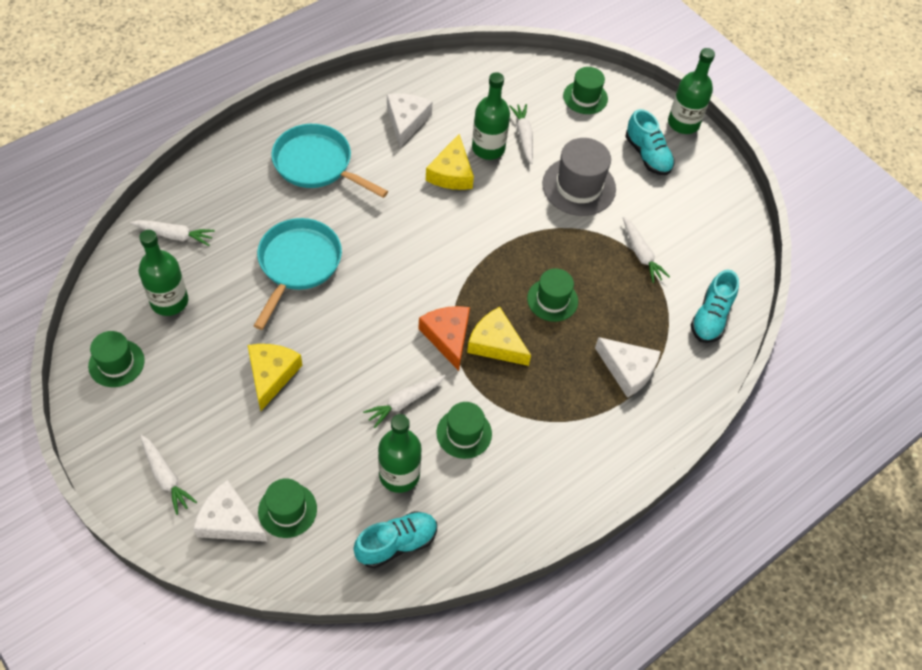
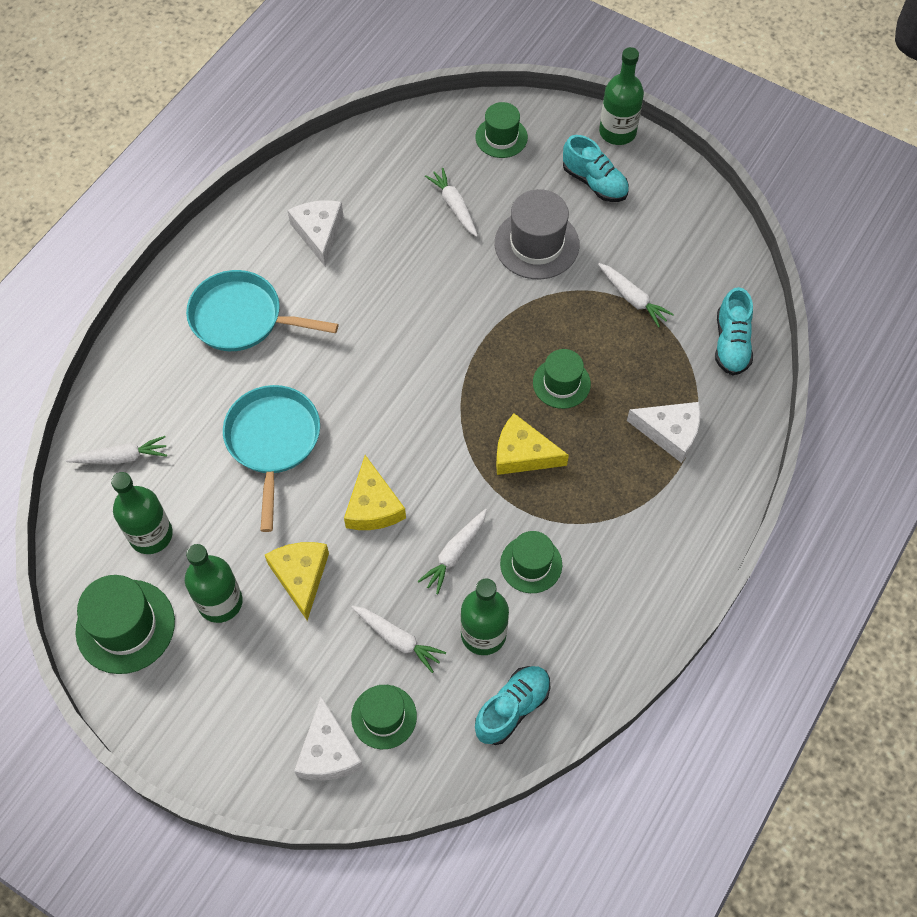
camera: 15 degrees left, 5 degrees up
(116, 363) = (125, 626): green hat -> green hat, size x1.55
(165, 477) = (238, 731): white carrot -> white carrot (398, 639)
(229, 521) = (328, 752): white cheese -> white cheese turned 105 degrees counterclockwise
(448, 337) = (469, 465): orange cheese -> none
(451, 173) = (394, 276): yellow cheese -> yellow cheese (373, 506)
(488, 148) = (421, 233): green bottle -> green bottle (220, 602)

